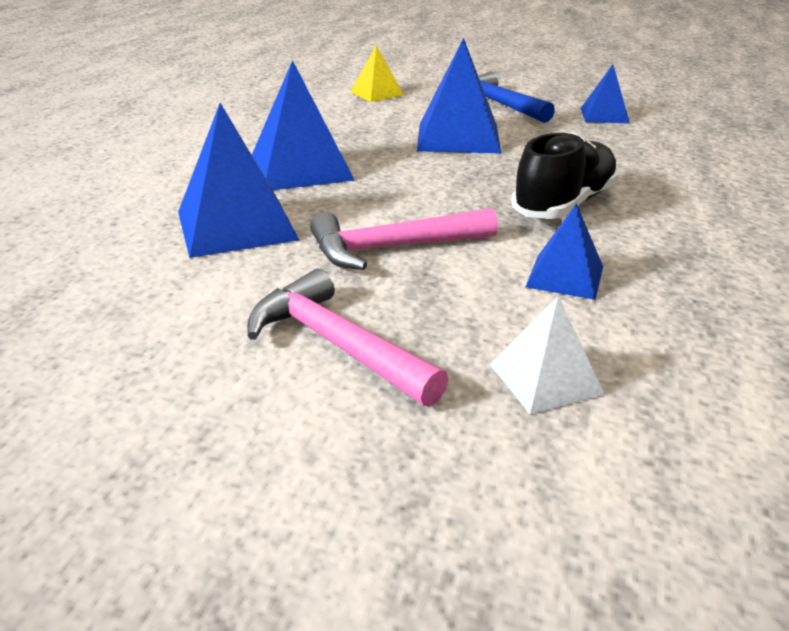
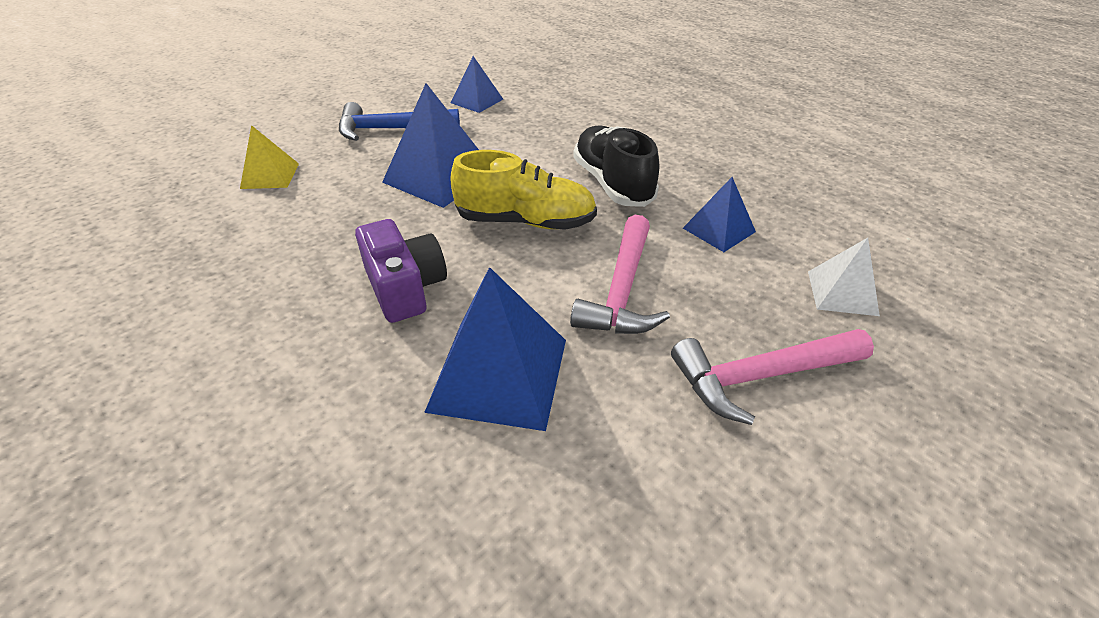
camera: 60 degrees left, 10 degrees up
(300, 168) = (405, 288): blue pyramid -> purple camera
(442, 184) = (526, 221): none -> yellow shoe

